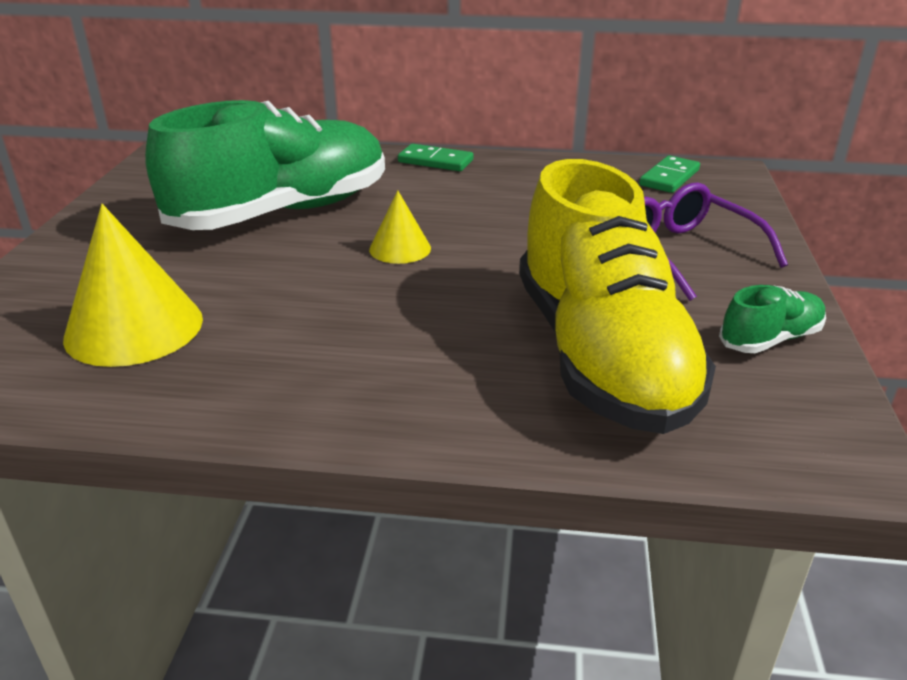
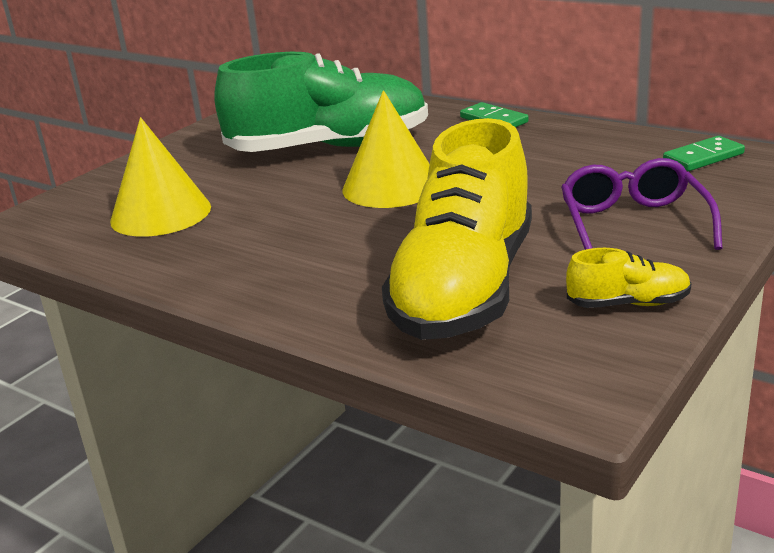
camera: 30 degrees right, 5 degrees down
(400, 248) = (391, 186): yellow cone -> yellow cone, size x1.82
(770, 339) = (628, 304): green shoe -> yellow shoe

